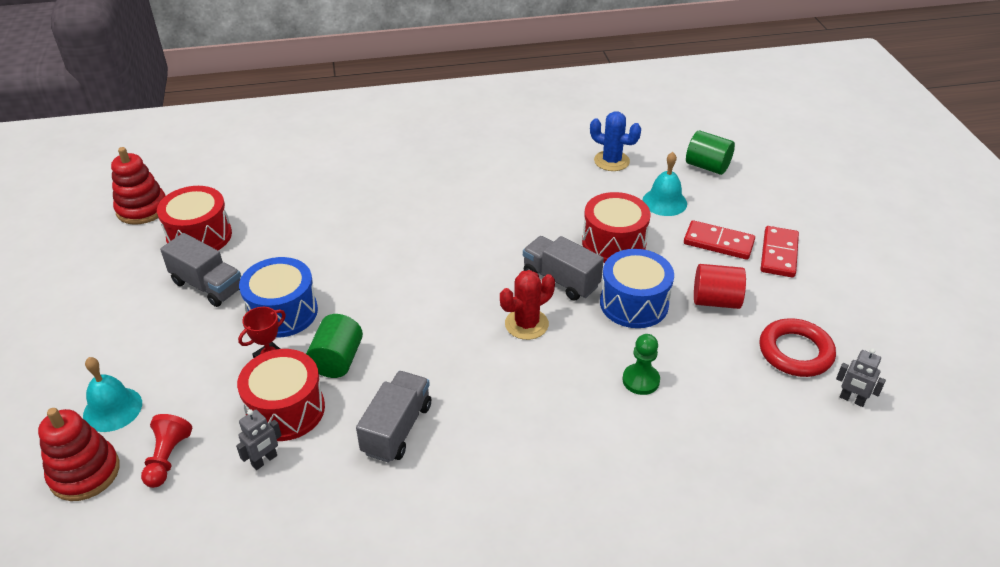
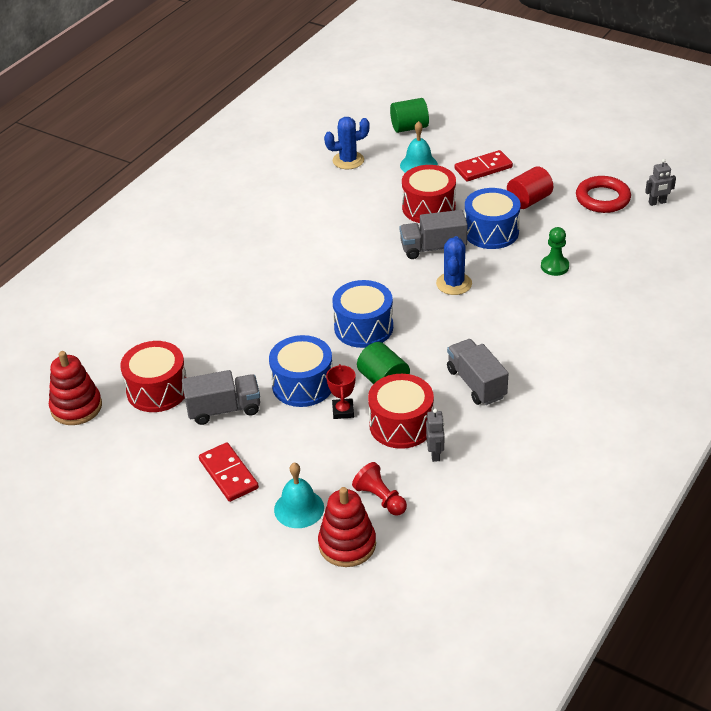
camera: 45 degrees left, 0 degrees up
(398, 303) = (363, 327): none -> blue drum
(526, 324) = (454, 284): red cactus -> blue cactus
(778, 254) = (522, 153): red domino -> red domino (228, 474)

